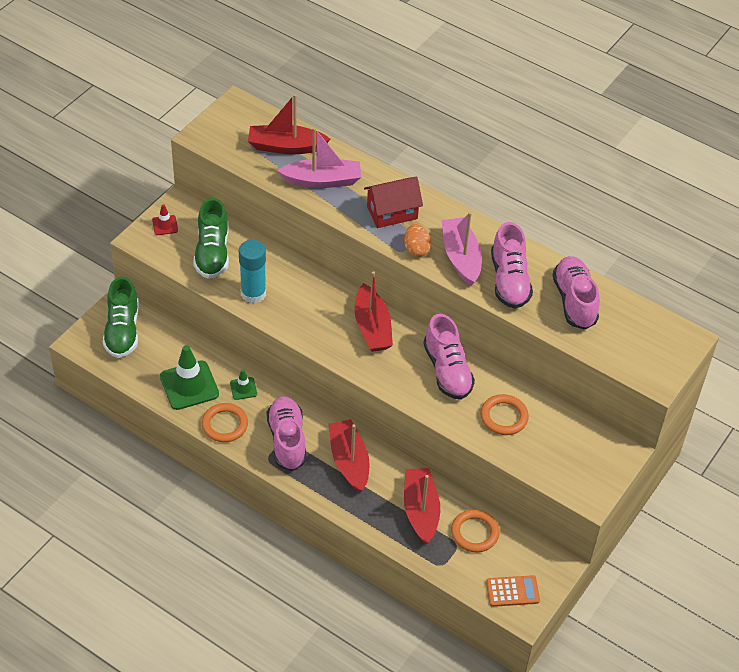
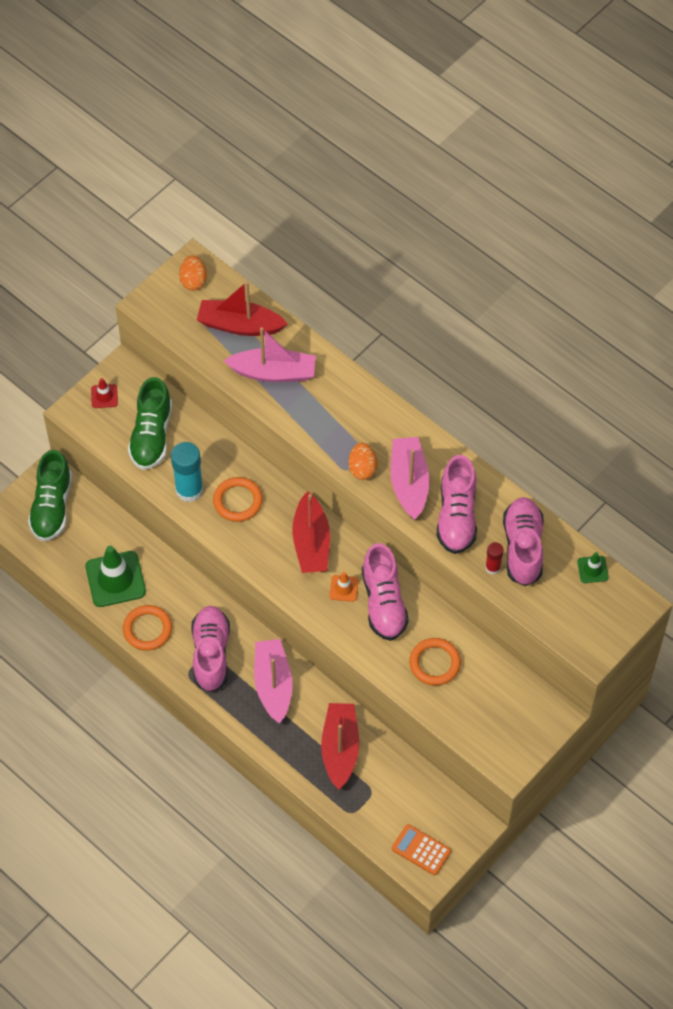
camera: 10 degrees right, 10 degrees up
(239, 116) = (193, 281): none -> orange egg
(243, 388) = (172, 588): green traffic cone -> green traffic cone (592, 569)
(349, 461) = (273, 684): red boat -> pink boat
(392, 213) = (343, 420): red house -> none
(408, 362) = (344, 588): none -> orange traffic cone
(474, 533) = (393, 780): orange ring -> orange ring (238, 501)
(512, 591) = (421, 850): orange calculator -> orange calculator turned 150 degrees counterclockwise
(550, 319) = (493, 567): none -> red glue stick

